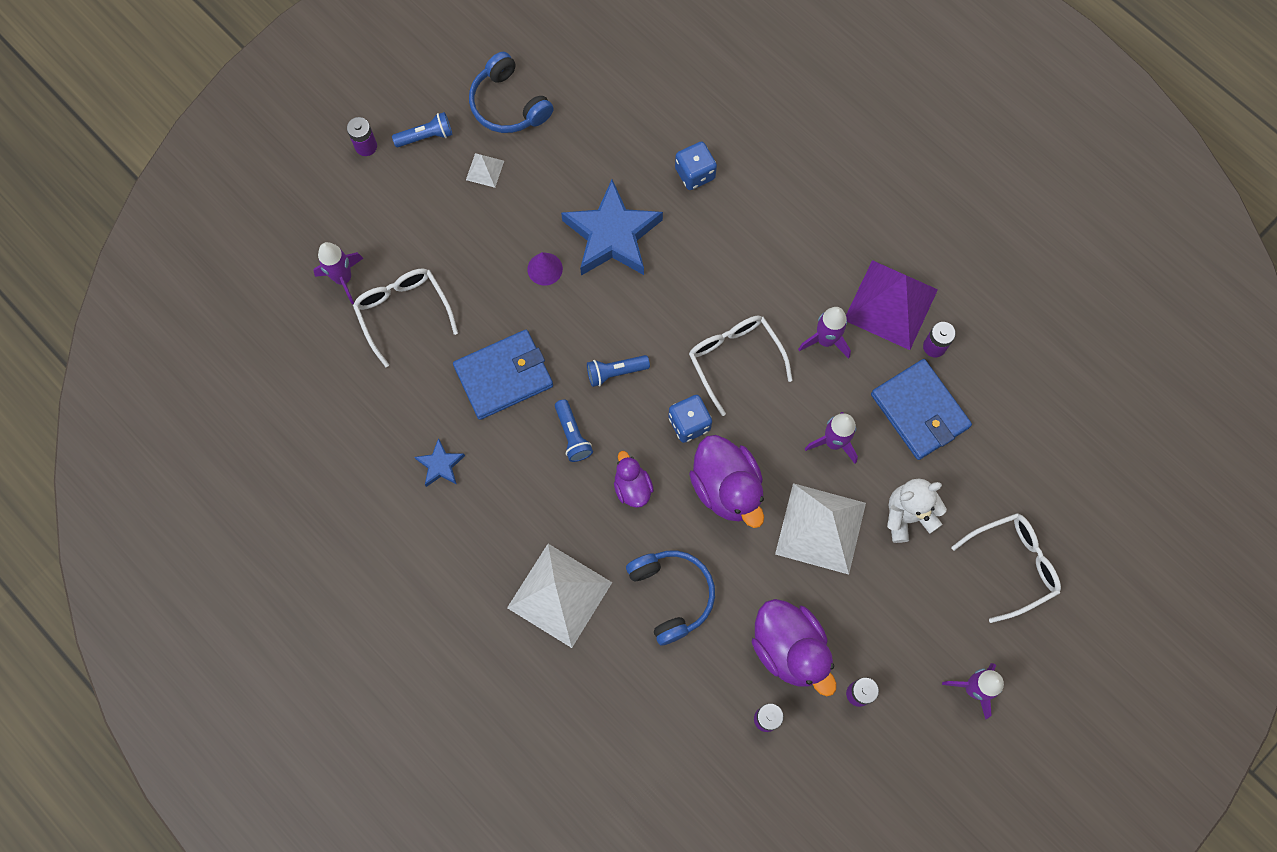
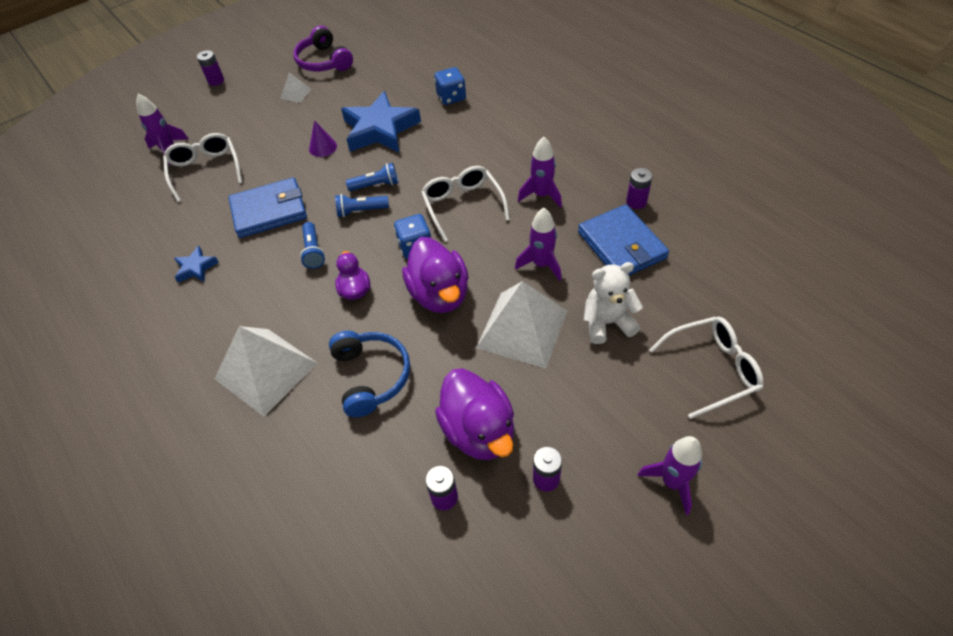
camera: 10 degrees right, 20 degrees down
(426, 136) = (260, 76): blue flashlight -> blue flashlight (376, 185)
(508, 104) = (324, 61): blue headphones -> purple headphones
(890, 304) = (599, 174): purple pyramid -> none

